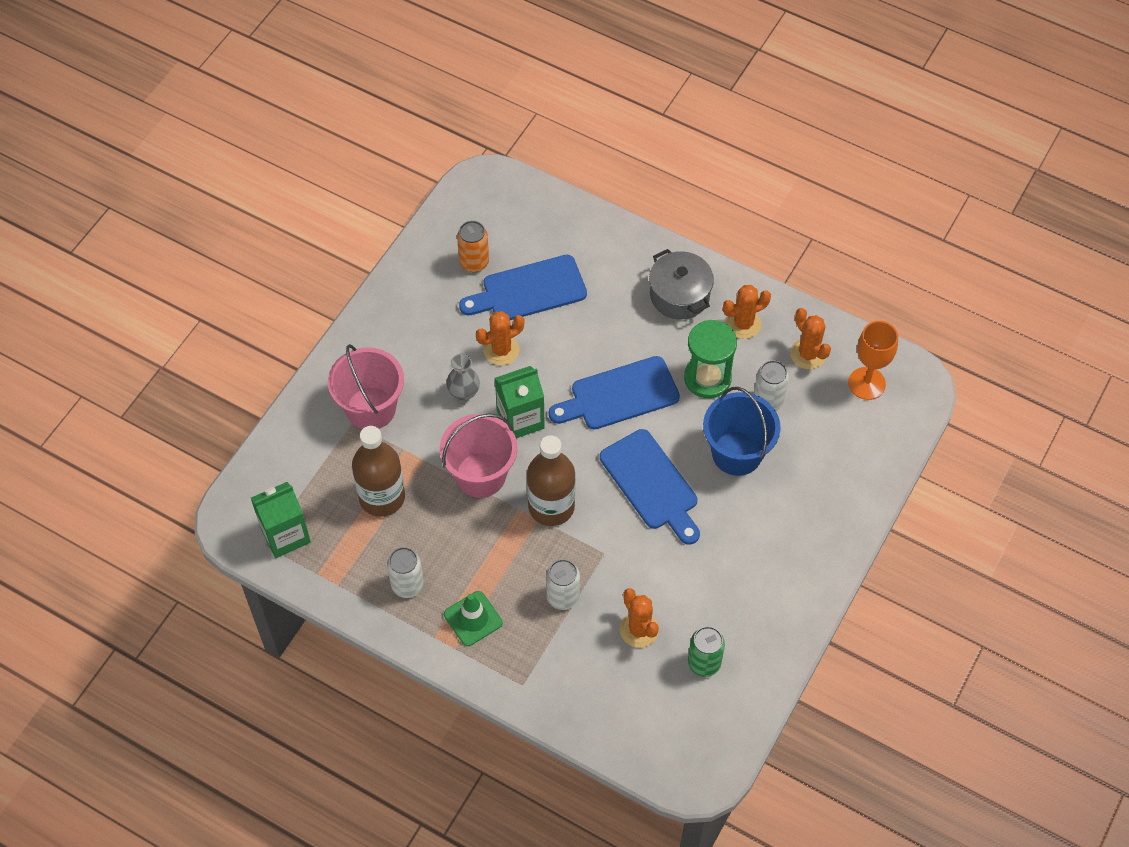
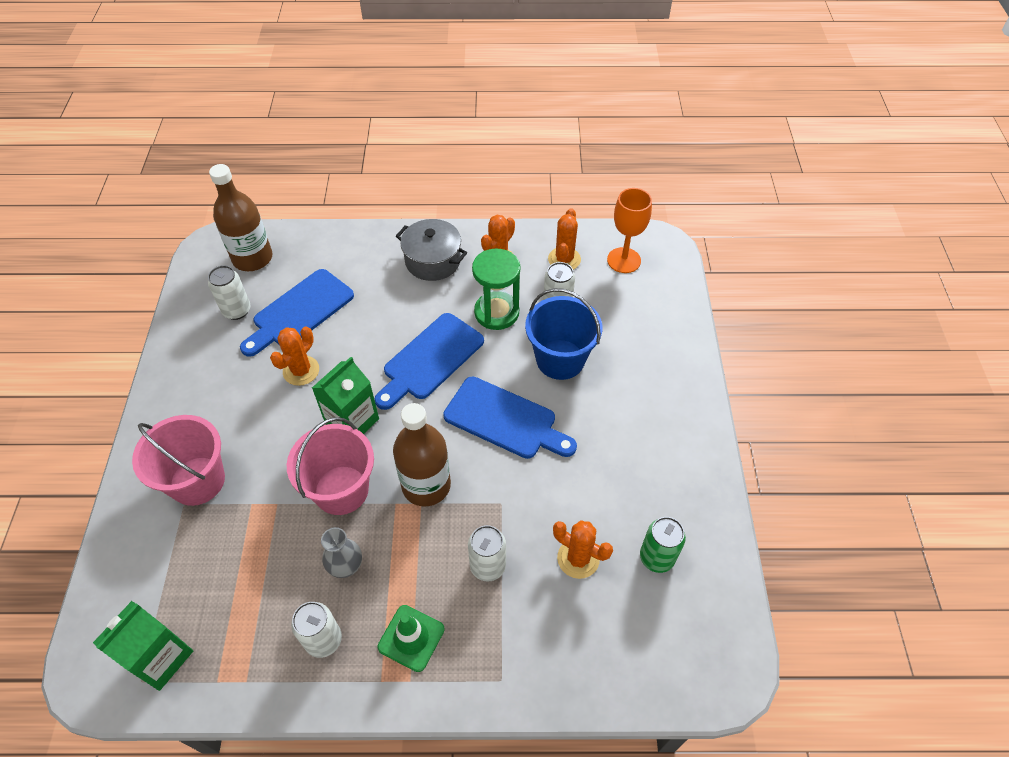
camera: 30 degrees left, 5 degrees down
(382, 497) = (251, 562): brown bottle -> brown bottle (252, 258)
(464, 393) = (285, 423): grey vase -> grey vase (346, 566)
(474, 262) = (237, 310): orange can -> white can
(808, 354) = (564, 259): orange cactus -> orange cactus turned 75 degrees clockwise

